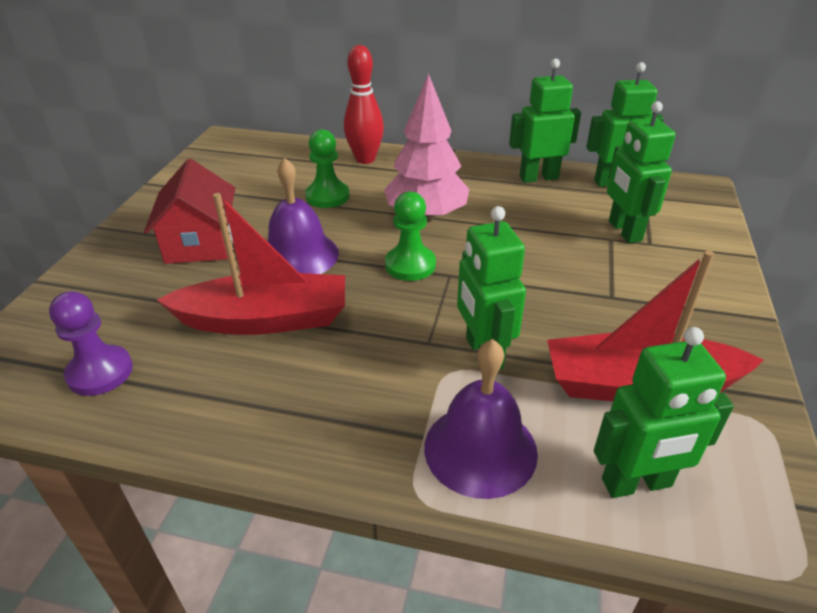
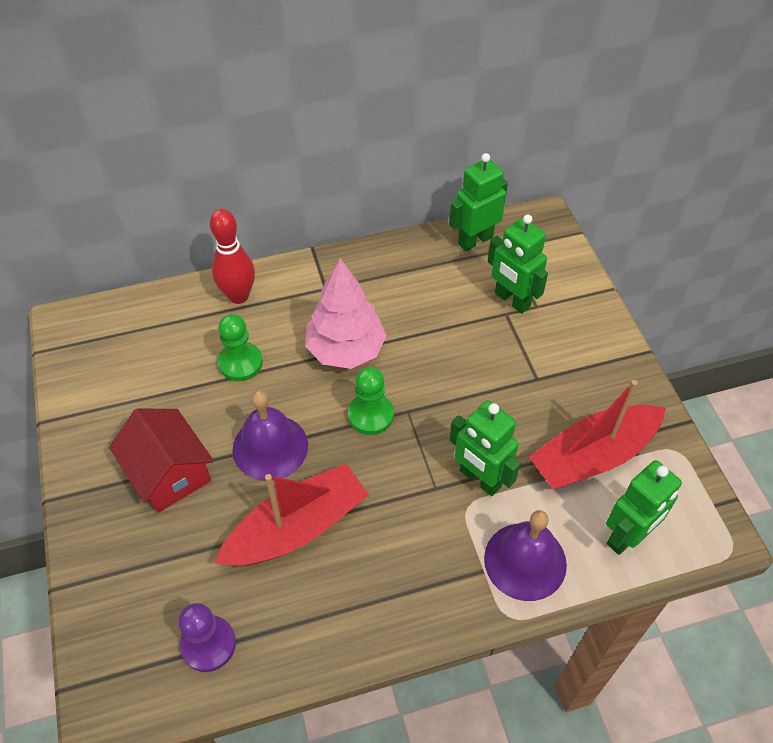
camera: 30 degrees left, 15 degrees up
(538, 177) = (410, 258): green robot -> none

